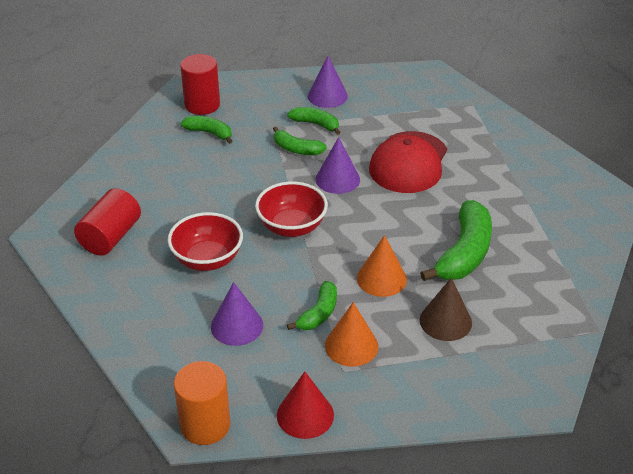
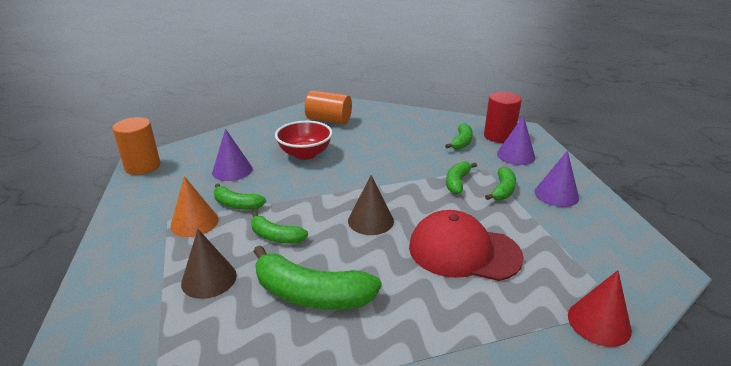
camera: 85 degrees right, 10 degrees down
(111, 237) = (329, 120): red cylinder -> orange cylinder
(291, 227) = (346, 186): red bowl -> none
(305, 415) = (130, 204): red cone -> red cone (599, 322)
(337, 179) = (419, 206): purple cone -> purple cone (516, 155)
(359, 213) = (370, 220): none -> brown cone
(381, 278) = (276, 236): orange cone -> green banana

